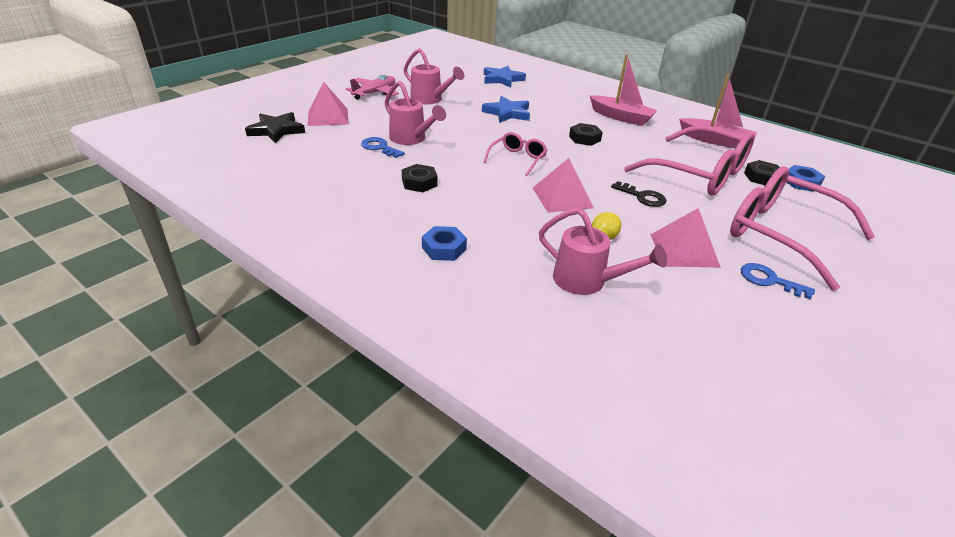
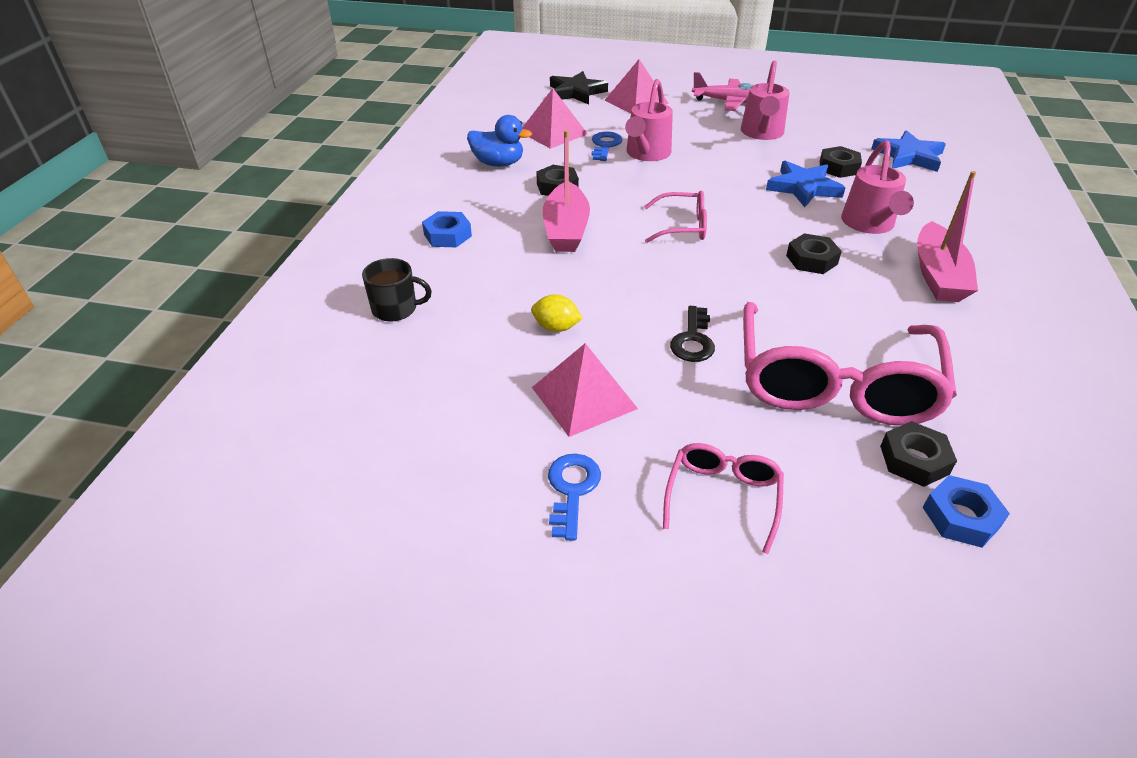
camera: 65 degrees right, 5 degrees up
(352, 195) = (498, 163): none -> blue duck
(495, 97) = (838, 167): none -> black nut
(535, 302) = (396, 309): none -> black mug
(562, 197) = (621, 279): pink pyramid -> pink pyramid (553, 133)
(587, 281) = (454, 334): pink watering can -> pink watering can (869, 225)
(715, 141) = (997, 387): pink boat -> pink boat (566, 229)
(782, 235) = (722, 497): pink glasses -> pink glasses, size x0.48

